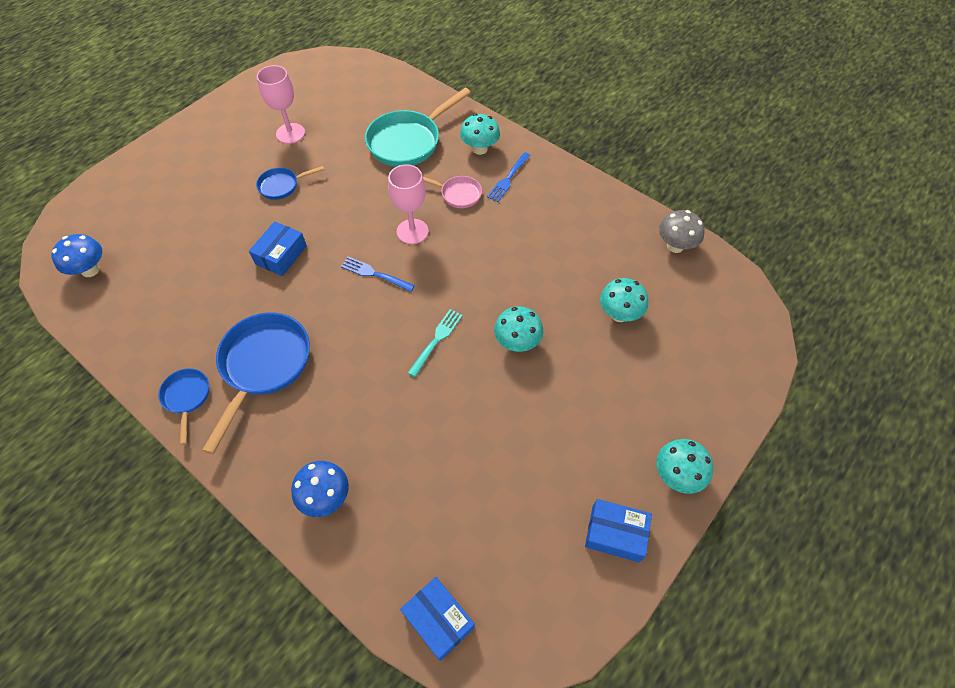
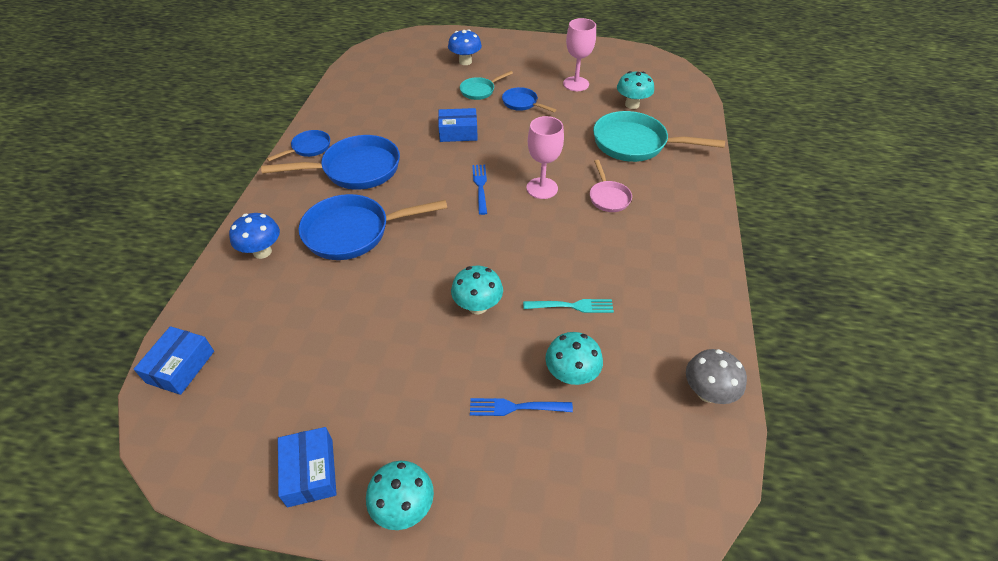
camera: 60 degrees right, 10 degrees down
(90, 270) = (380, 64): blue mushroom -> blue mushroom (465, 61)
(230, 207) = (480, 91): none -> turquoise pan
(358, 402) = (354, 232): none -> blue pan
(436, 340) = (442, 251): turquoise fork -> turquoise fork (572, 306)
(479, 149) = (675, 188): turquoise mushroom -> turquoise mushroom (632, 105)
(508, 179) = (660, 221): blue fork -> blue fork (516, 407)

